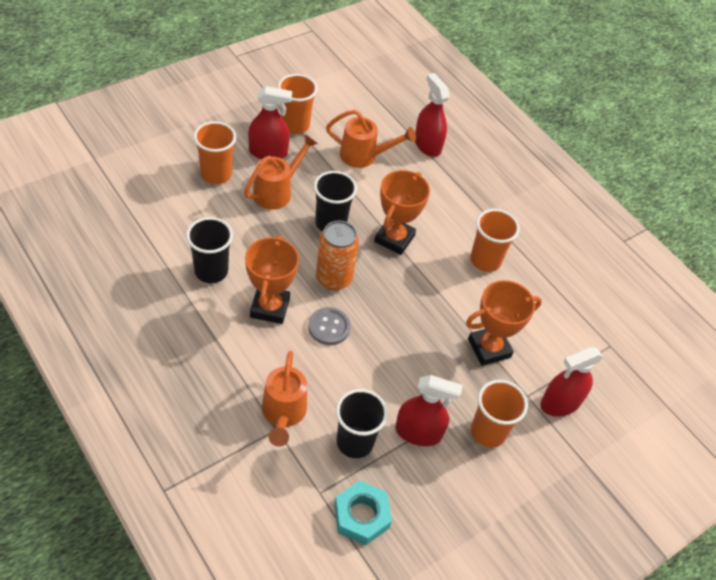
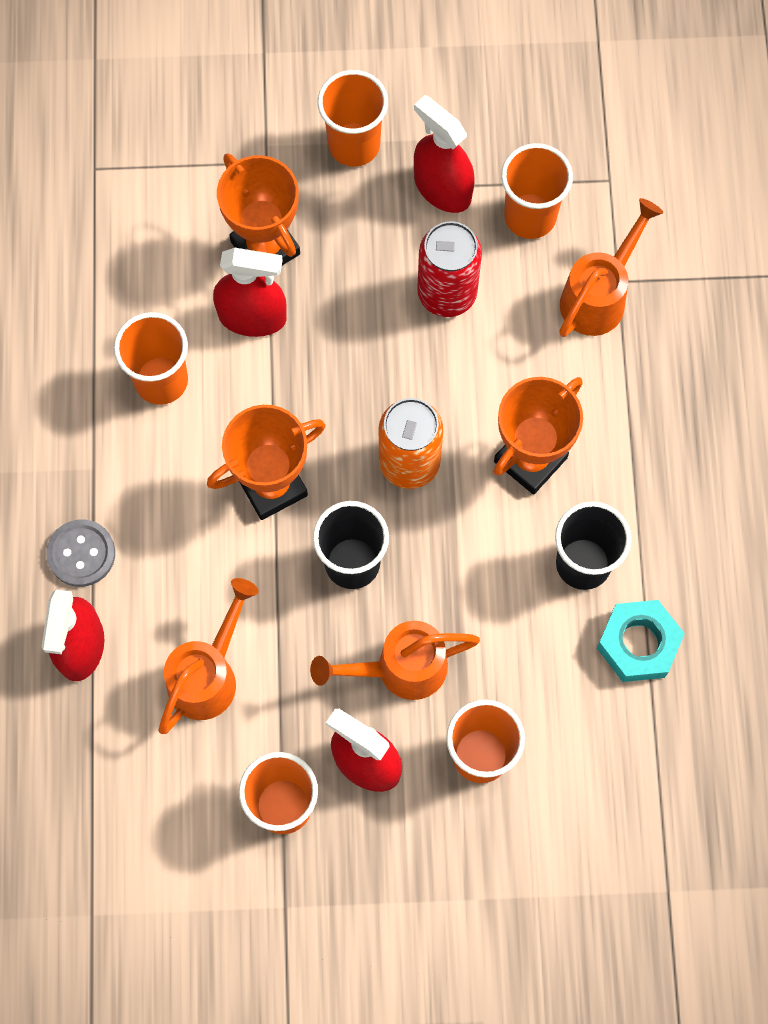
camera: 140 degrees left, 20 degrees up
(329, 327) = (465, 388): grey button -> grey button (81, 554)
(355, 442) = (530, 216): black cup -> orange cup
(361, 516) = (576, 130): turquoise nut -> turquoise nut (638, 644)
(364, 156) = (208, 675): orange watering can -> orange watering can turned 75 degrees clockwise
(373, 372) = (447, 293): none -> red can
(489, 348) = (265, 248): orange trophy -> orange trophy turned 45 degrees clockwise
(560, 403) = (231, 132): red spray bottle -> red spray bottle (252, 317)

